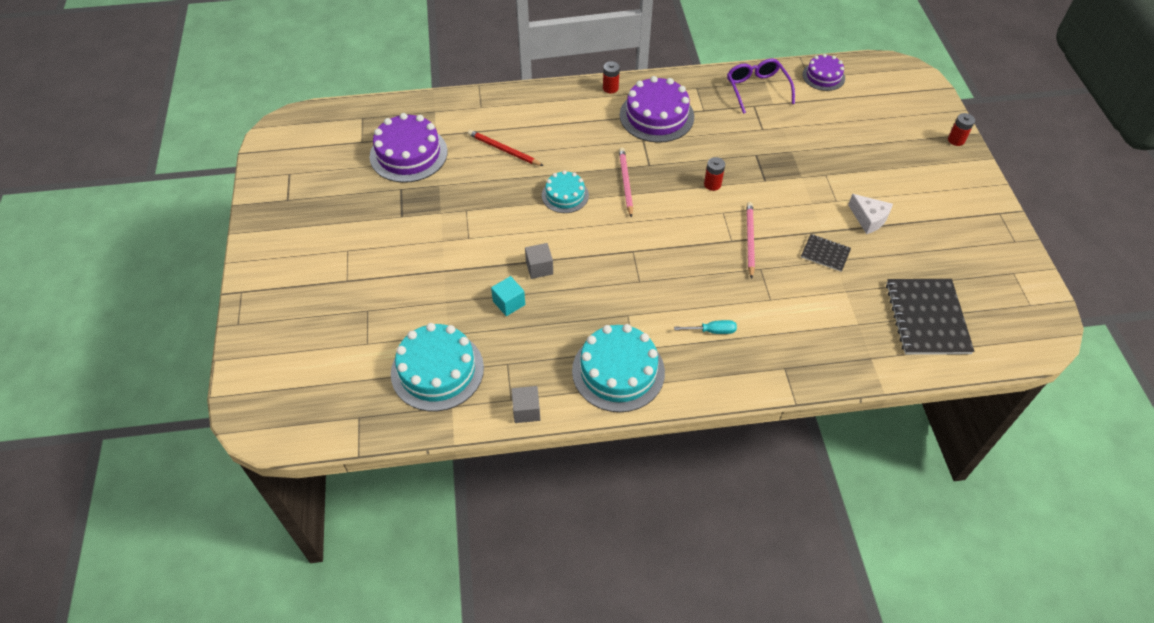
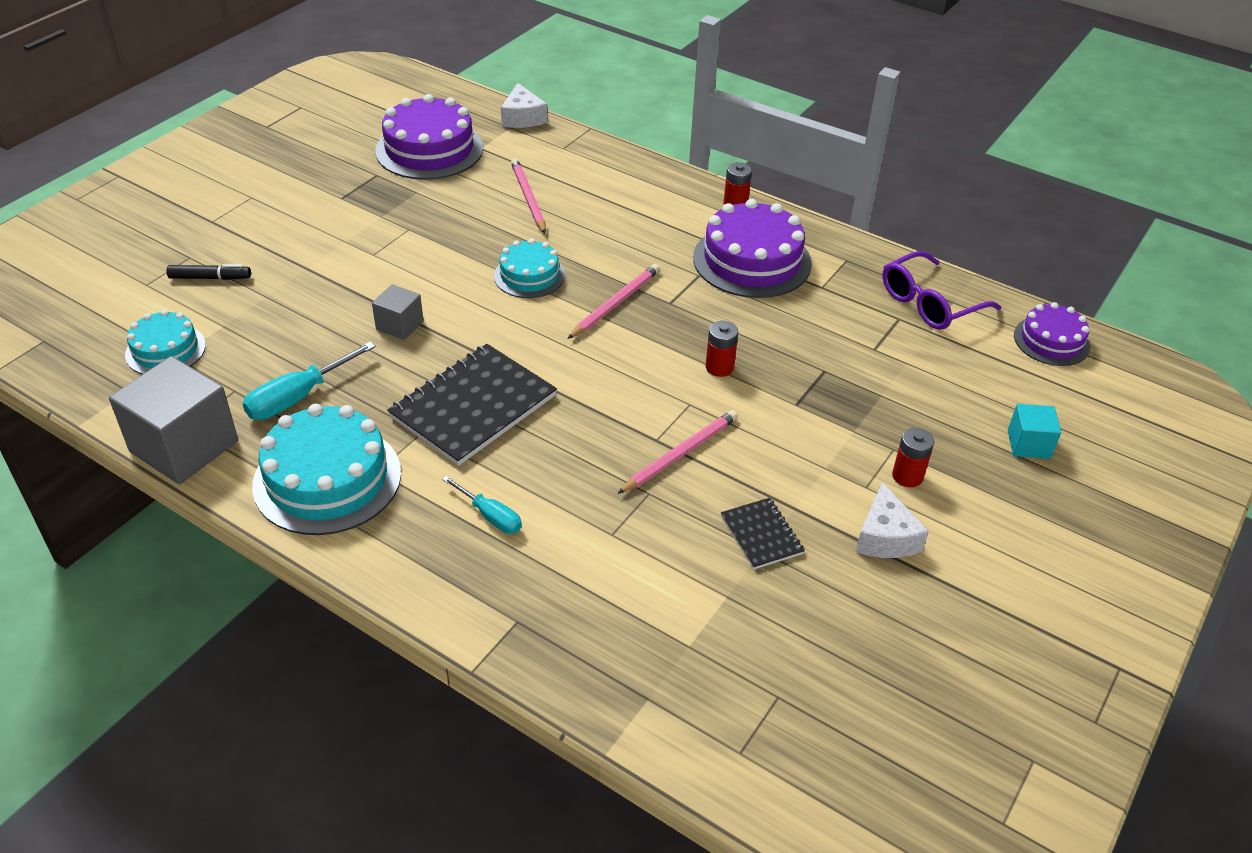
camera: 40 degrees right, 10 degrees down
(398, 313) = (210, 278): none -> black marker
(433, 101) = (522, 118): none -> white cheese
(437, 370) = (165, 350): turquoise cake -> turquoise cake, size x0.59
(503, 150) = (528, 198): red pencil -> pink pencil
(509, 303) = (321, 337): turquoise cube -> turquoise cube (1028, 444)
(526, 410) = (184, 446): grey cube -> grey cube, size x1.97
(545, 342) = (298, 397): none -> turquoise screwdriver
(756, 89) = (929, 303): purple glasses -> purple glasses turned 150 degrees counterclockwise
(927, 318) = (802, 713): black notebook -> black notebook (473, 406)
(956, 140) = (1171, 531): red battery -> red battery (907, 476)

